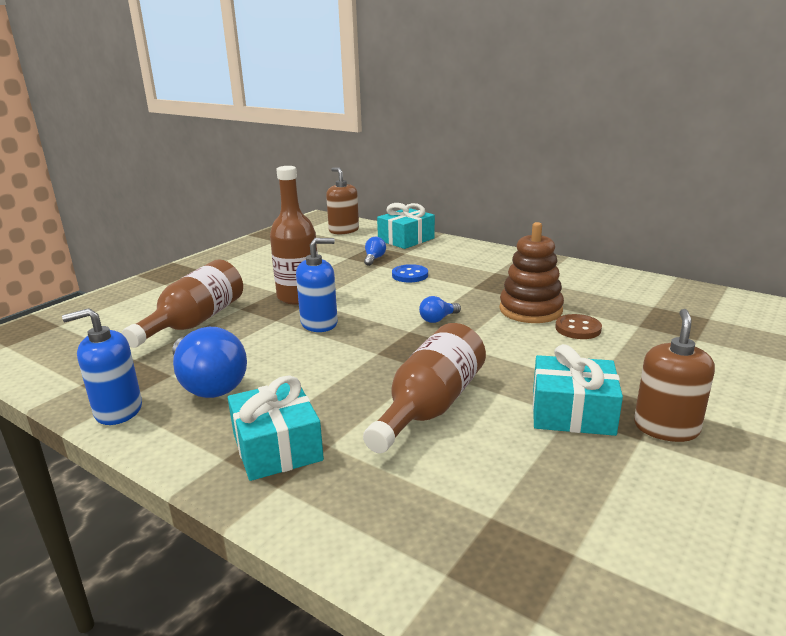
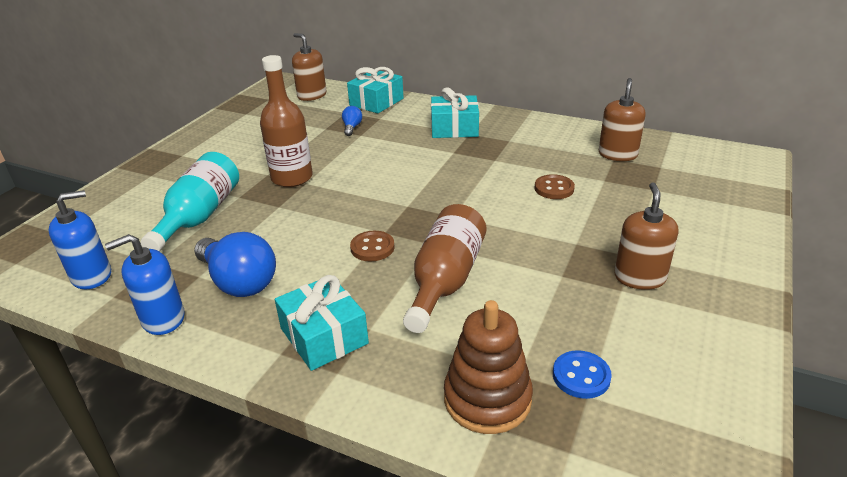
camera: 10 degrees left, 10 degrees up
(194, 322) = (199, 216): brown bottle -> turquoise bottle
(319, 323) = (321, 206): blue soap dispenser -> blue soap dispenser (92, 276)
(359, 366) = (372, 248): none -> brown button
(410, 275) = (391, 144): blue button -> blue button (581, 376)
(438, 319) = (430, 190): blue light bulb -> none
(530, 310) = (509, 173): brown stacking toy -> brown stacking toy (487, 399)
(572, 412) = (564, 272): turquoise gift -> turquoise gift (454, 128)
(659, 302) = (617, 154): none -> brown soap dispenser

